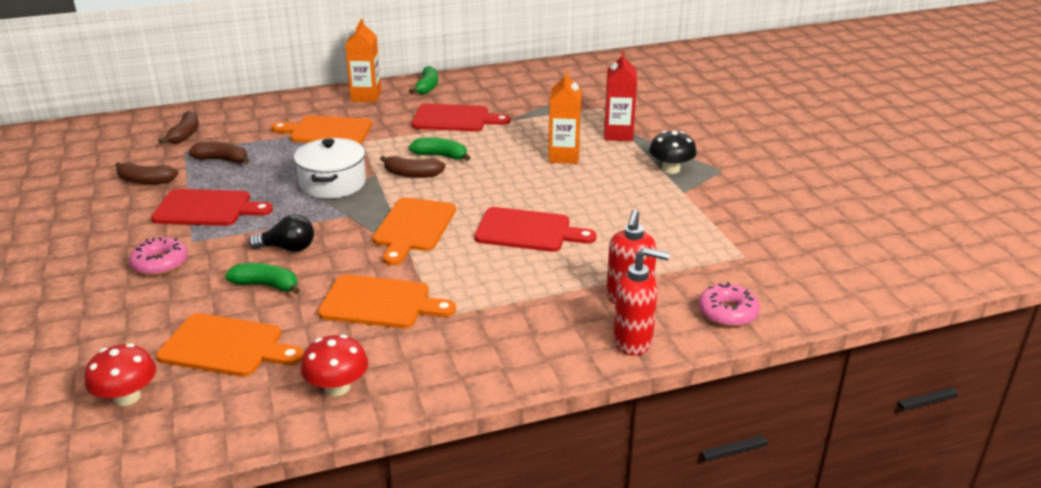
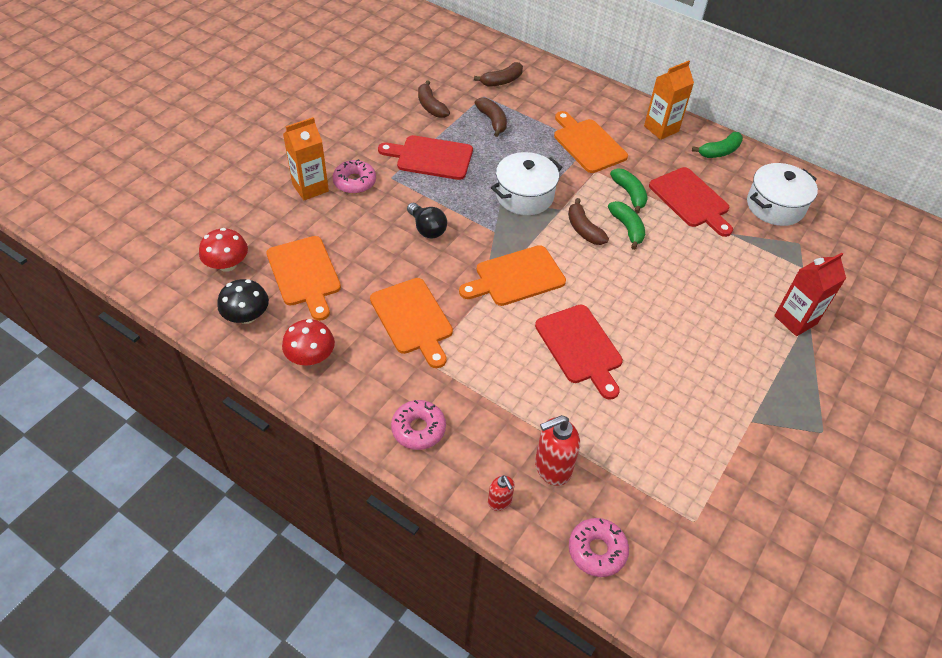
camera: 50 degrees right, 20 degrees up
(207, 209) = (431, 157): red cutting board -> red cutting board turned 135 degrees clockwise
(266, 285) = (379, 247): green banana -> green banana (629, 194)
(507, 354) = (418, 429): none -> pink donut
(510, 93) = (775, 206): none -> white pot
(564, 156) = (714, 304): orange carton -> orange carton (310, 187)
(633, 342) = (499, 502): red soap dispenser -> red soap dispenser, size x0.56
(671, 169) = (780, 391): black mushroom -> black mushroom (247, 316)

